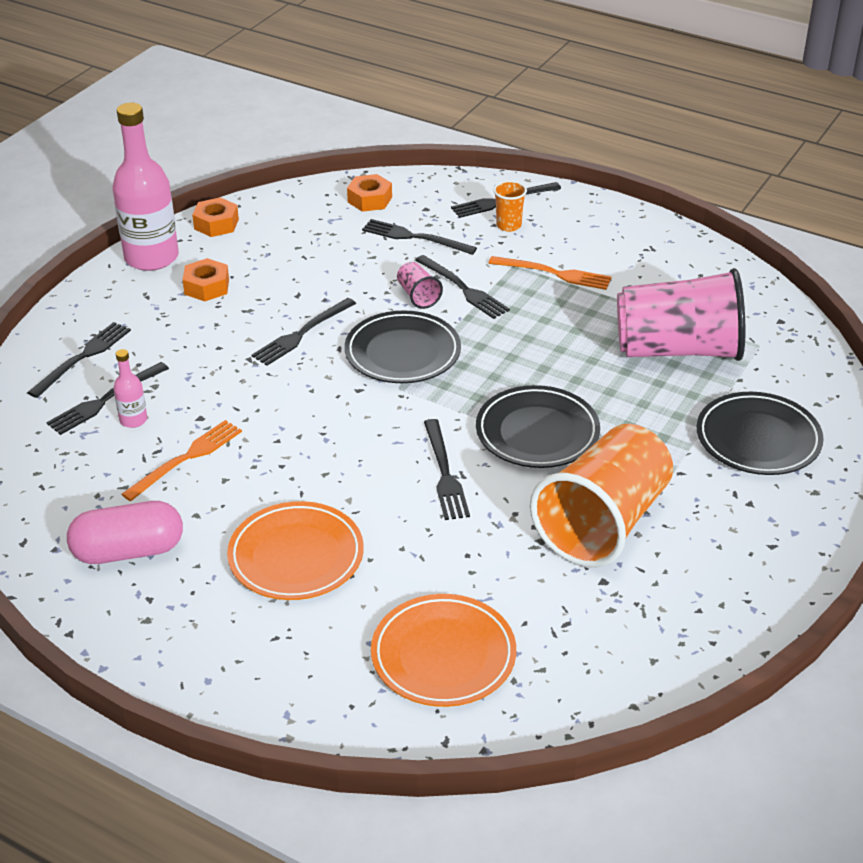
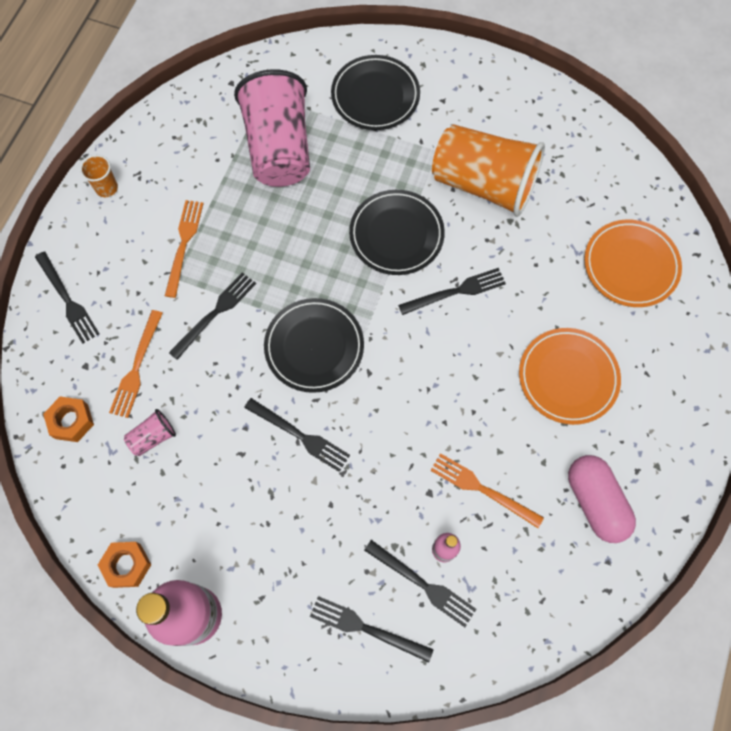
camera: 100 degrees left, 30 degrees up
(207, 287) = (239, 543): orange nut -> none
(415, 237) = (136, 367): black fork -> orange fork
(418, 296) = (230, 349): pink cup -> pink cup (153, 437)
(508, 225) = (110, 289): orange cup -> orange cup (107, 188)

